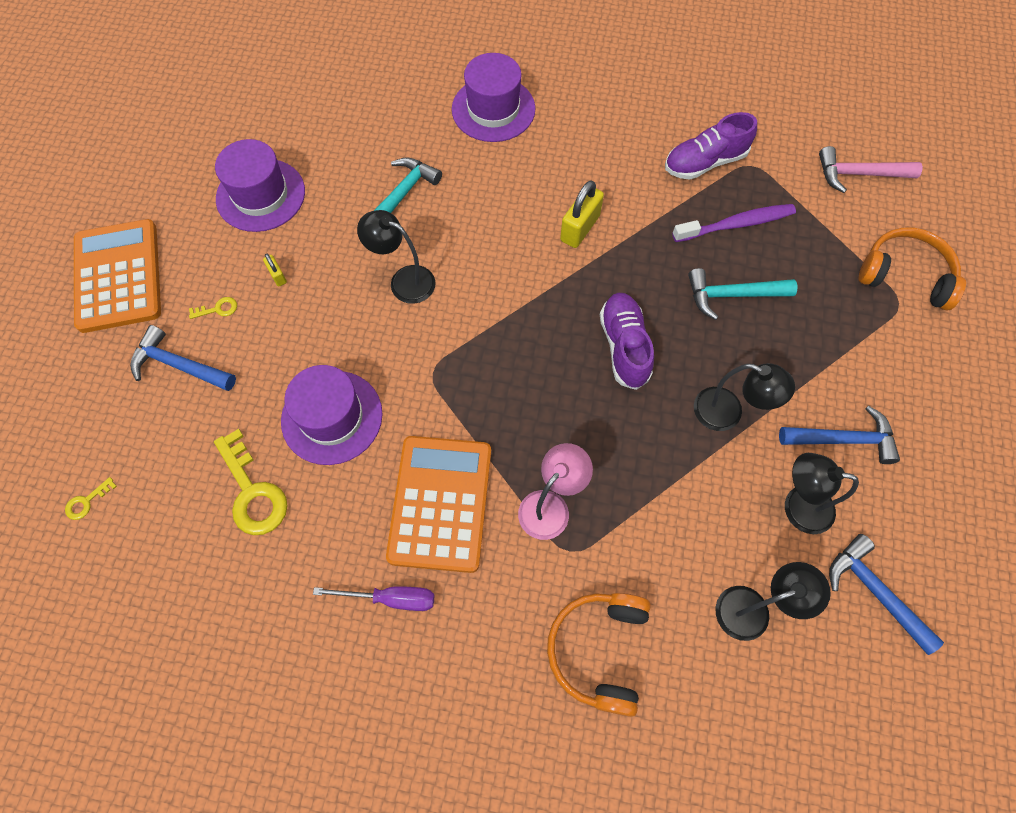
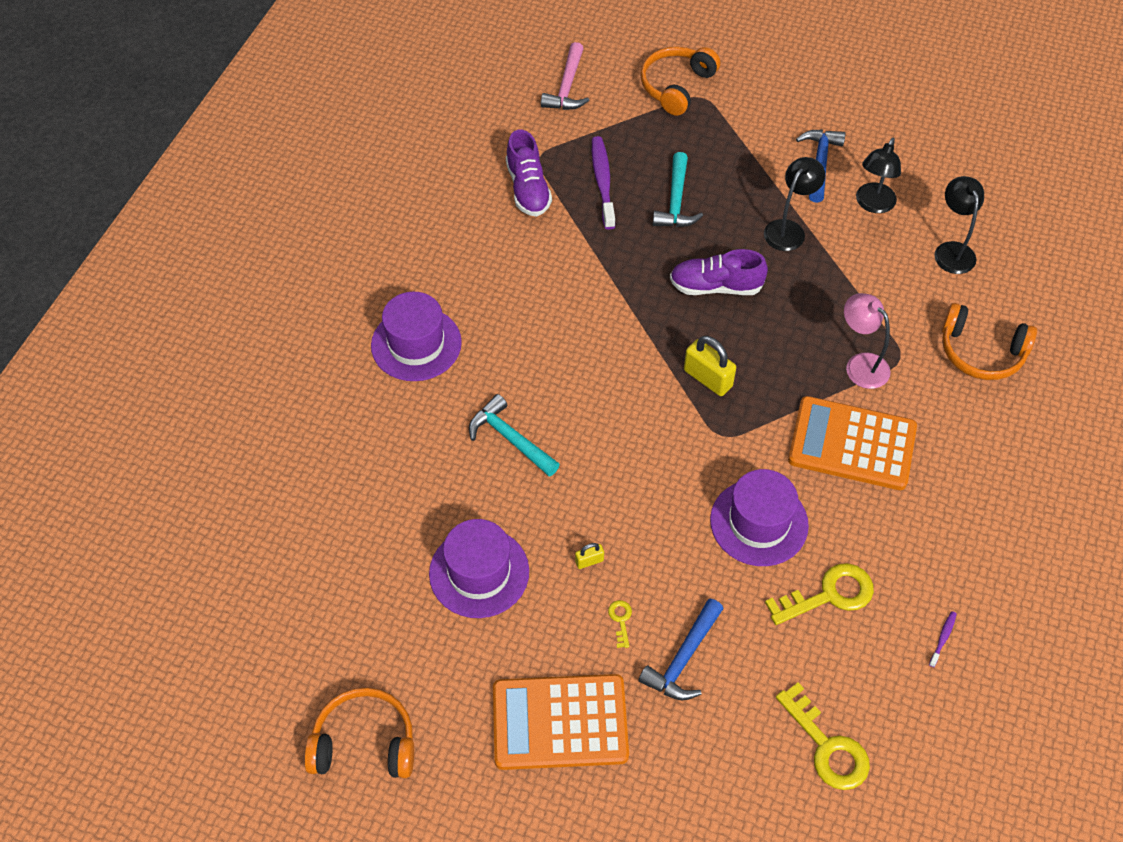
camera: 80 degrees left, 10 degrees down
(87, 502) = (827, 746): yellow key -> yellow key, size x2.19
(104, 146) = (364, 743): none -> orange headphones
(205, 613) = (943, 638): none -> purple toothbrush
(390, 598) = (935, 491): purple screwdriver -> none
(404, 280) = (616, 448): black lamp -> none
(580, 228) = (583, 296): yellow padlock -> yellow padlock (707, 378)
(874, 591) = (941, 177): blue hammer -> none

